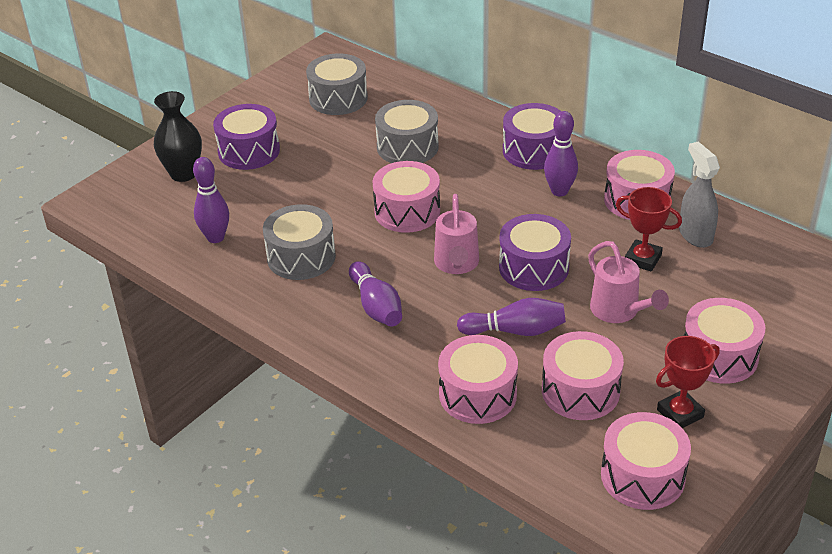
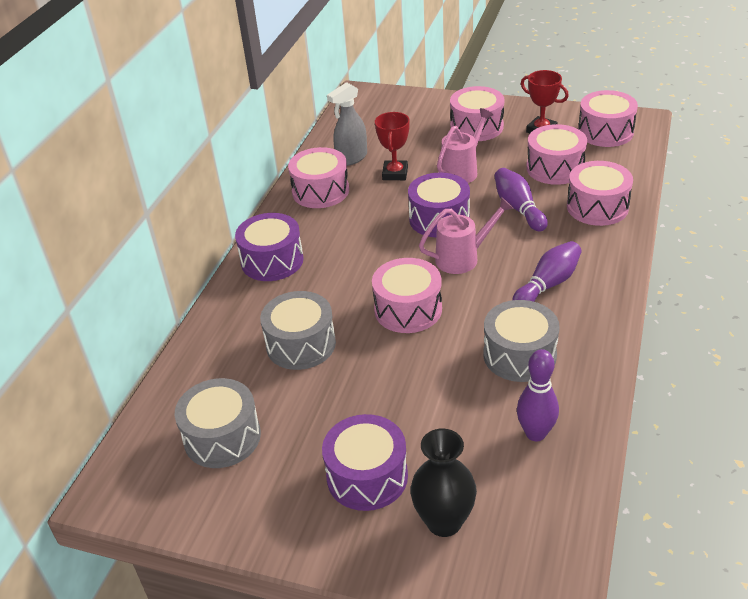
camera: 110 degrees left, 0 degrees up
(559, 191) = (328, 231): purple bowling pin -> none

